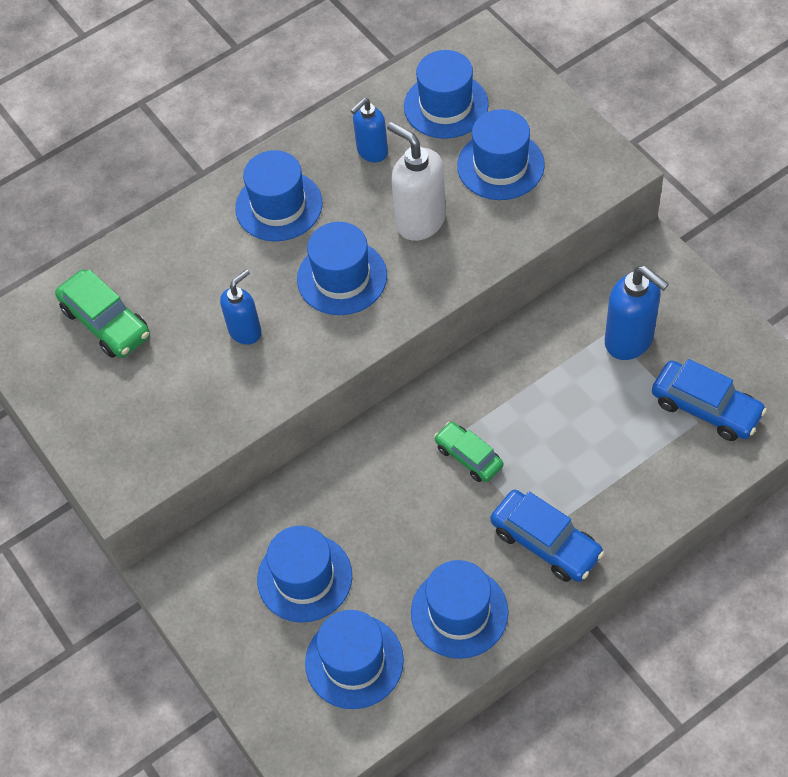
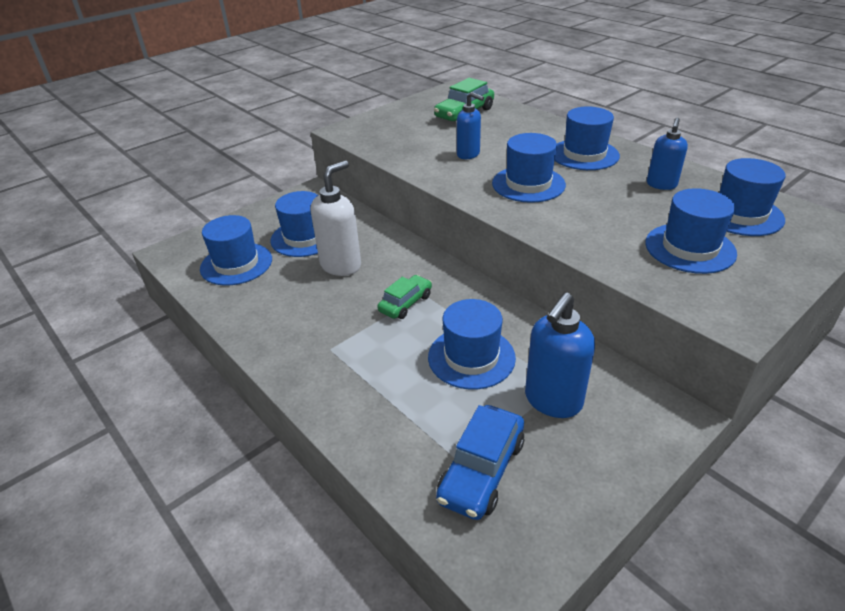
camera: 80 degrees right, 20 degrees down
(372, 152) = (661, 185): blue soap dispenser -> blue soap dispenser turned 105 degrees counterclockwise
(420, 221) = (601, 212): white soap dispenser -> white soap dispenser (341, 265)
(459, 612) = (265, 309): blue hat -> blue hat (471, 357)
(545, 542) = (322, 353): blue car -> none

